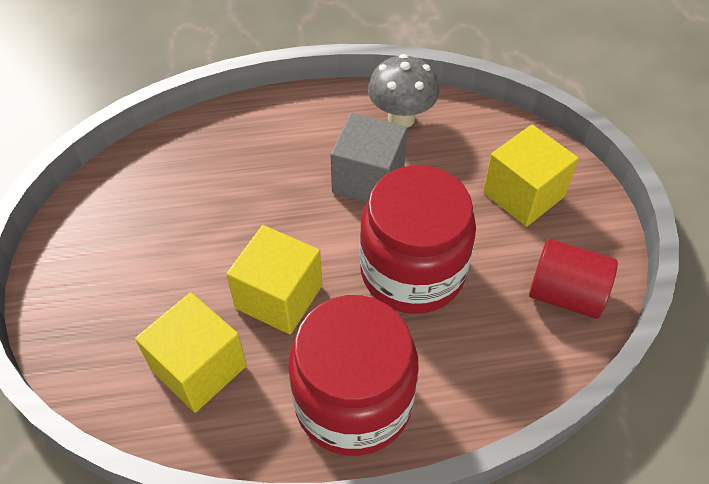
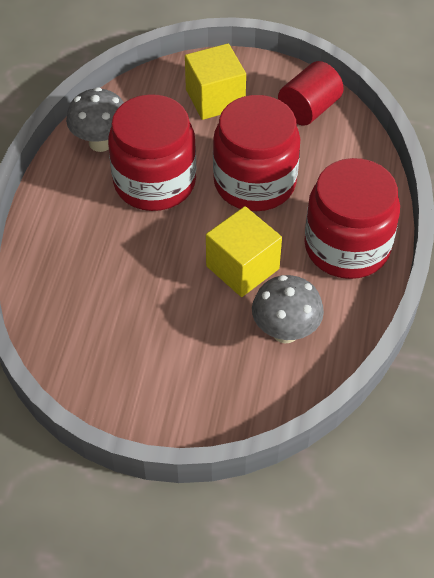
camera: 70 degrees left, 0 degrees up
(199, 368) = (285, 331): yellow cube -> grey mushroom
(368, 179) = (154, 182): grey cube -> red jar

